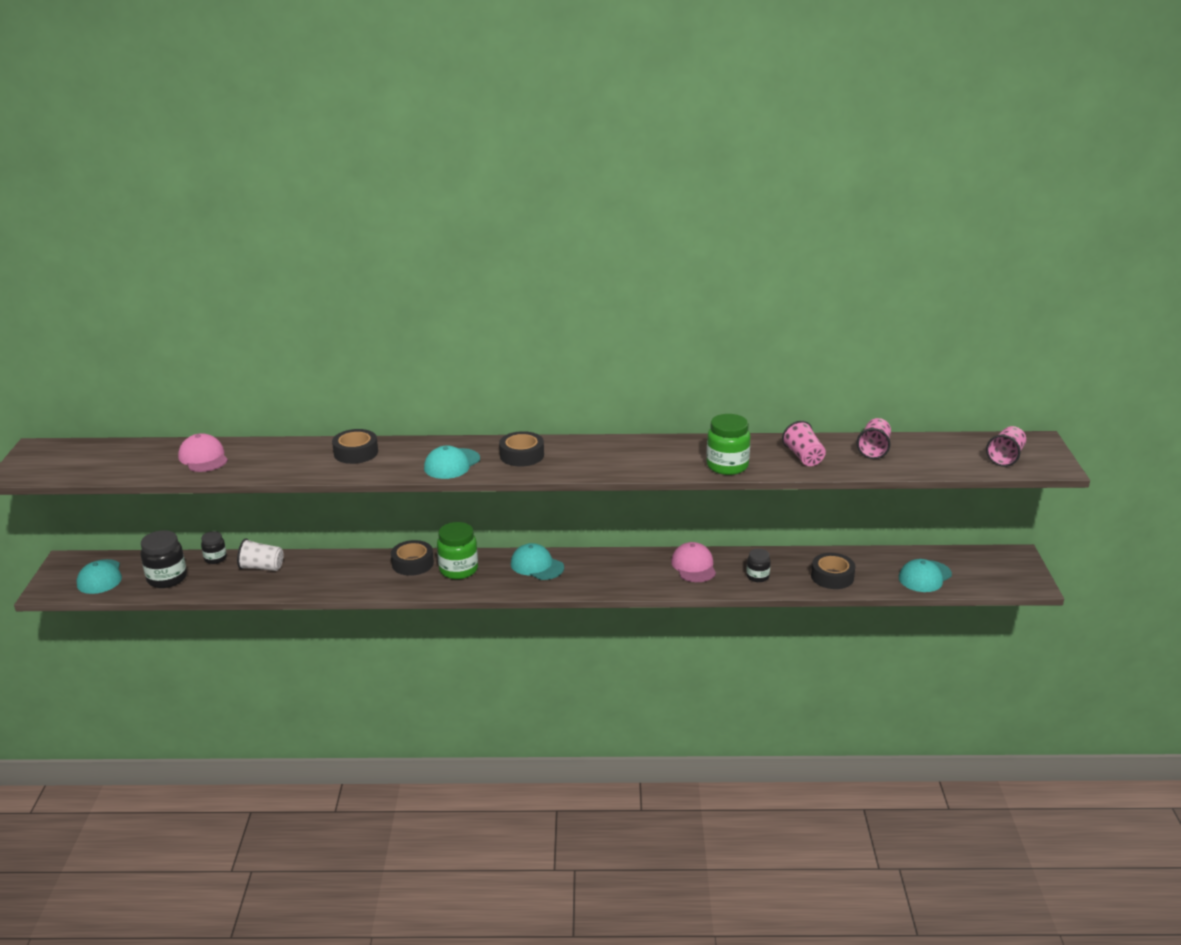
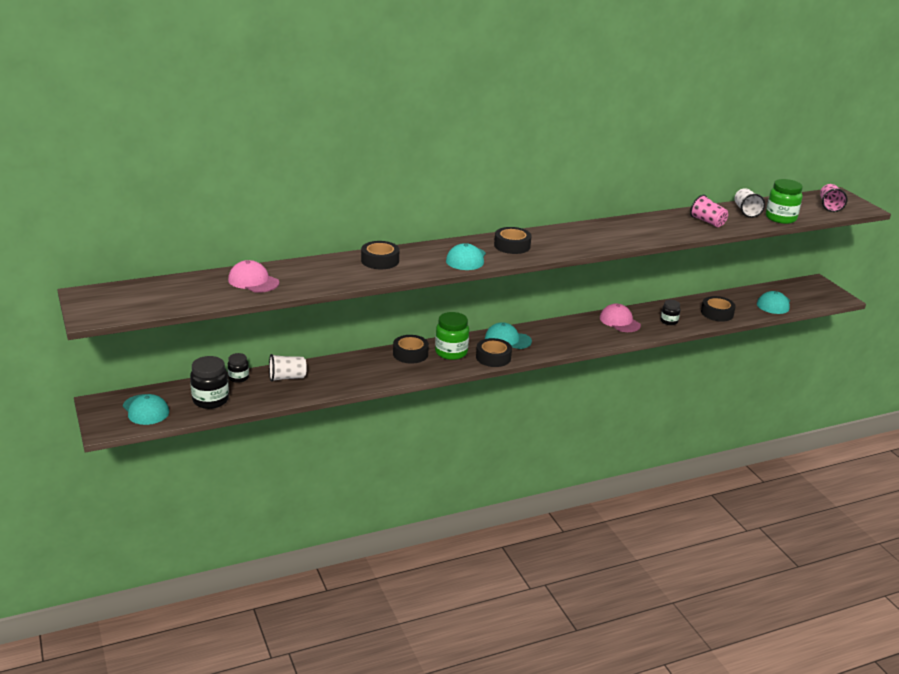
camera: 25 degrees left, 0 degrees up
(500, 585) = (493, 357): none -> black tape
(727, 466) = (664, 234): green jar -> green jar (780, 218)
(874, 449) = (746, 211): pink cup -> white cup

